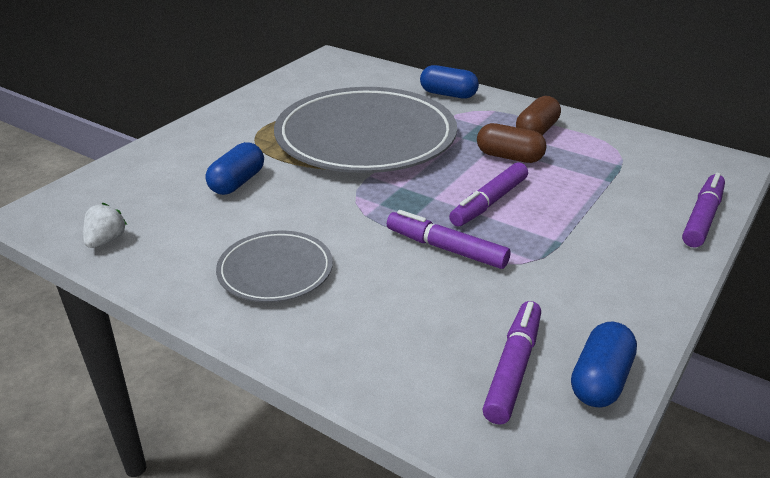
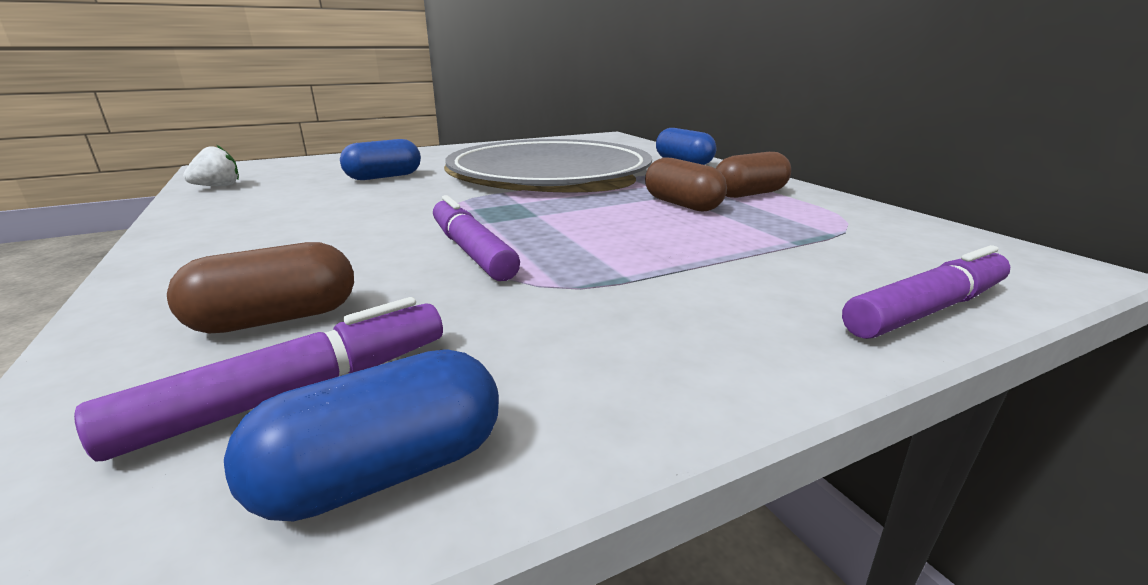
camera: 30 degrees right, 10 degrees down
(275, 270) = (279, 227): grey plate -> none
(428, 338) = (276, 319): none -> brown capsule
(489, 202) = (594, 229): purple marker -> none

